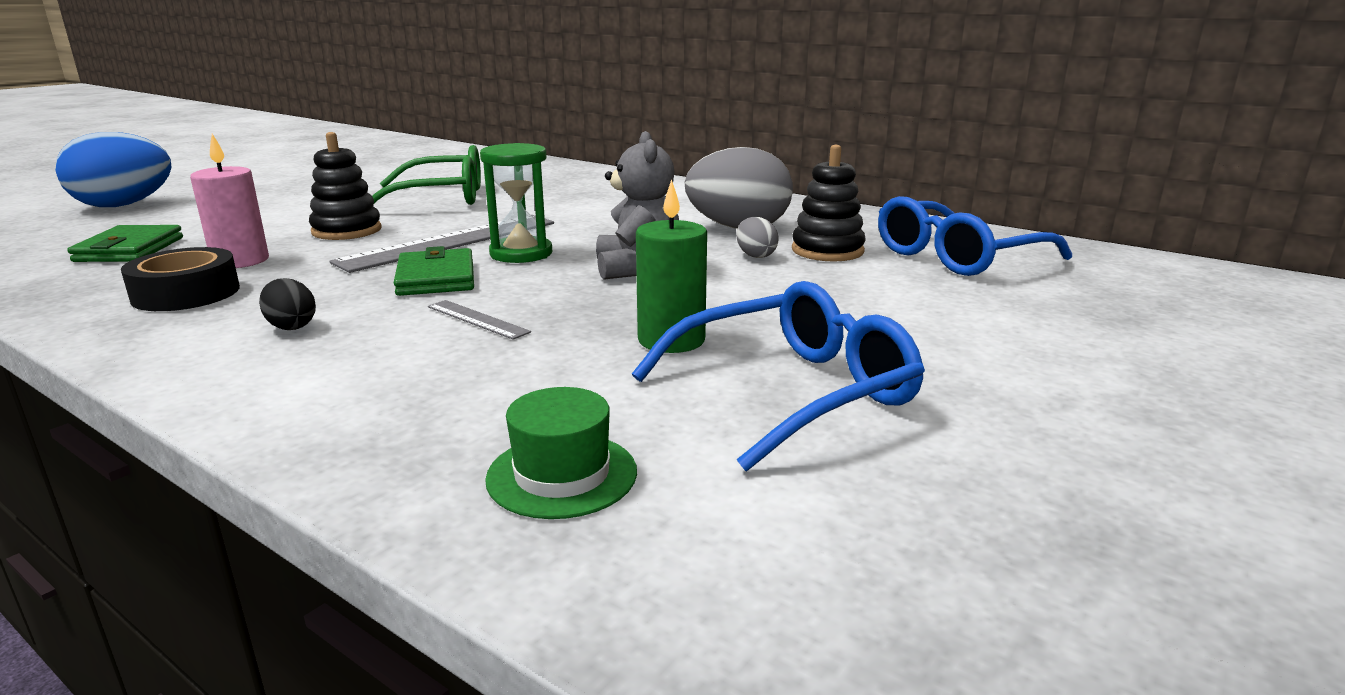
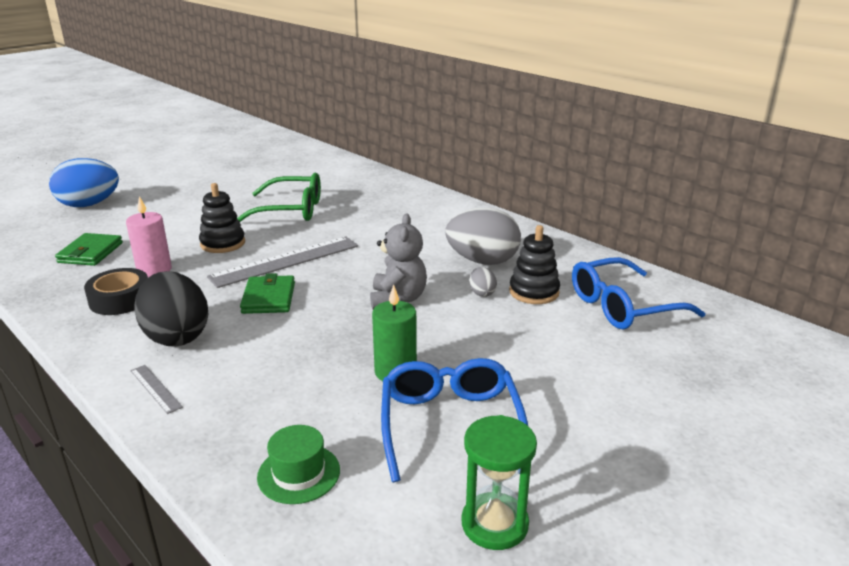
camera: 10 degrees right, 5 degrees up
(291, 326) = (176, 336): black egg -> black egg, size x2.27
(477, 319) = (285, 340): grey ruler -> grey ruler (156, 388)
(521, 253) = (328, 277): green hourglass -> green hourglass (494, 524)
(792, 392) = (450, 425): blue glasses -> blue glasses turned 75 degrees counterclockwise

